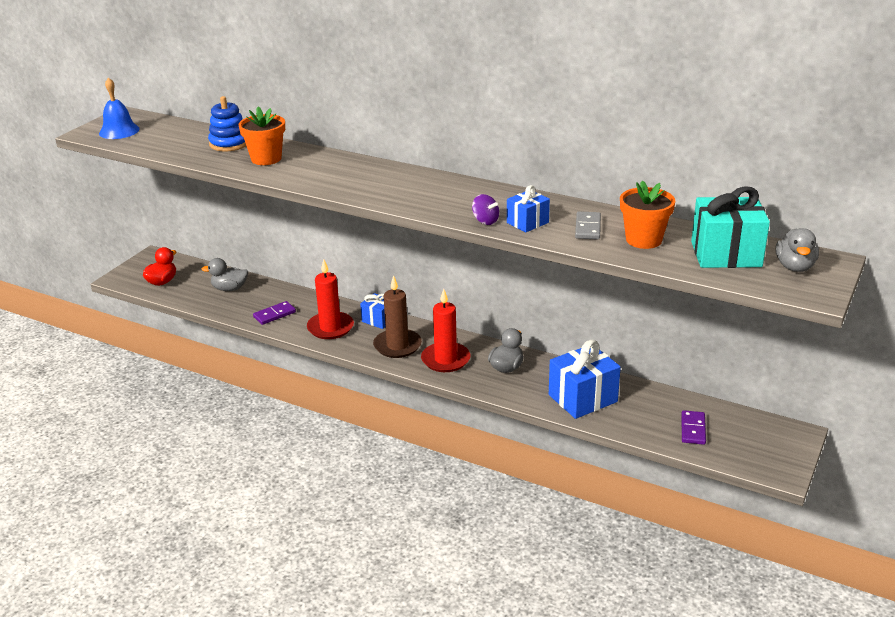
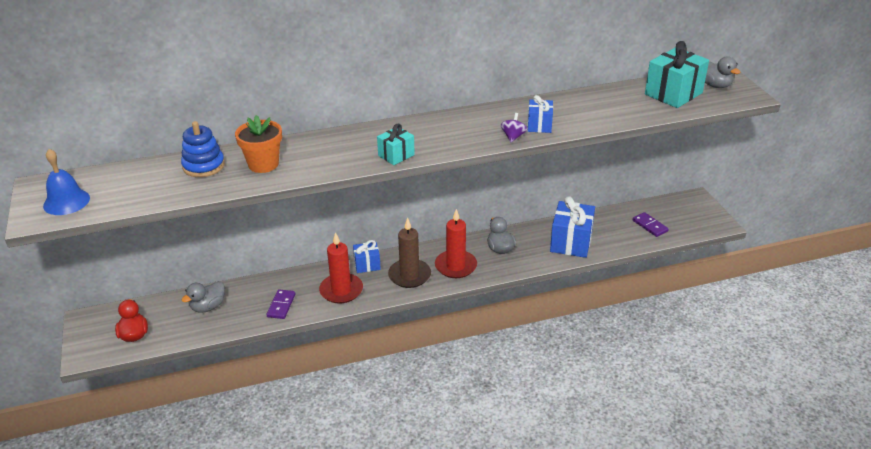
camera: 45 degrees left, 5 degrees up
(365, 193) = (396, 155): none -> turquoise gift
(485, 221) = (513, 137): purple spinning top -> purple spinning top turned 75 degrees counterclockwise
(587, 228) = (578, 112): grey domino -> none
(643, 240) = (620, 105): orange flower pot -> none

